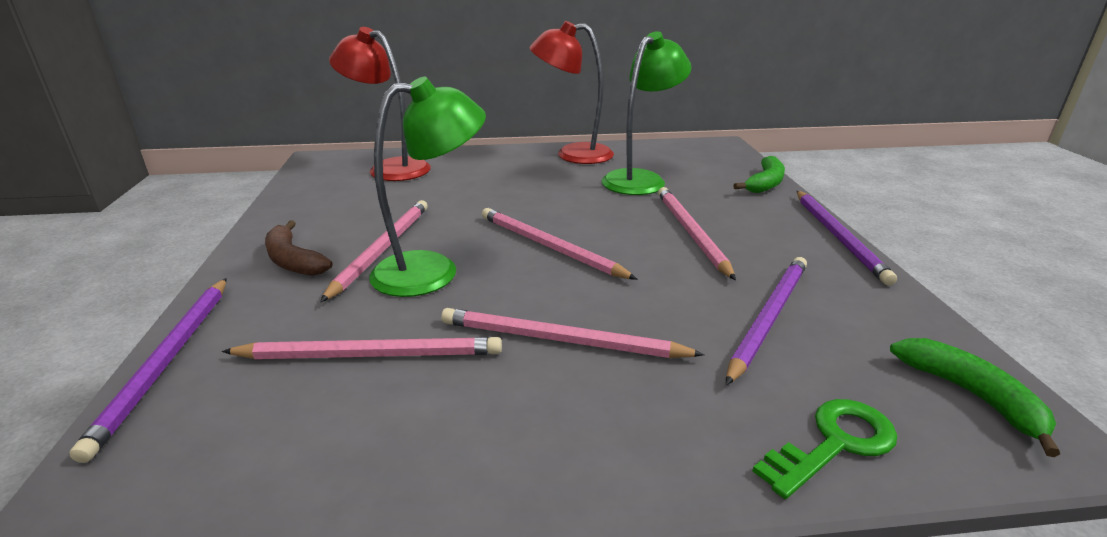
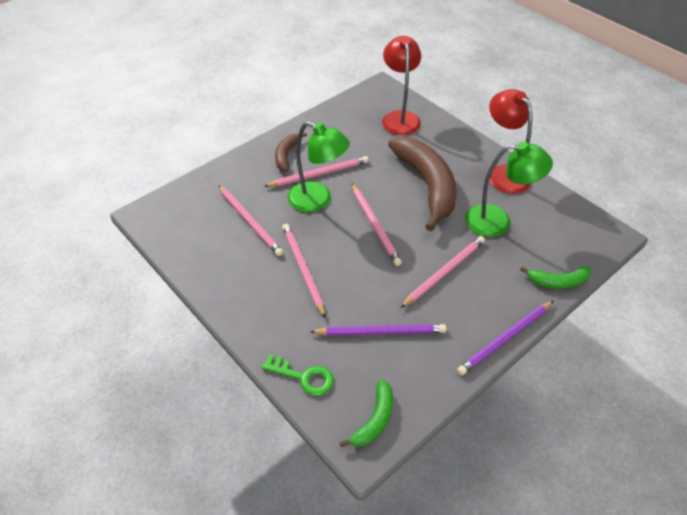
camera: 55 degrees right, 20 degrees up
(167, 361) = (207, 176): purple pencil -> none
(528, 192) = (427, 185): none -> brown banana
(549, 246) = (375, 226): pink pencil -> pink pencil turned 150 degrees clockwise

